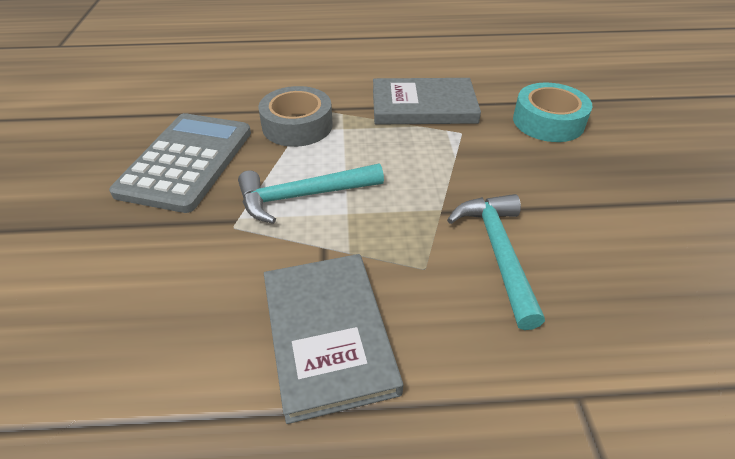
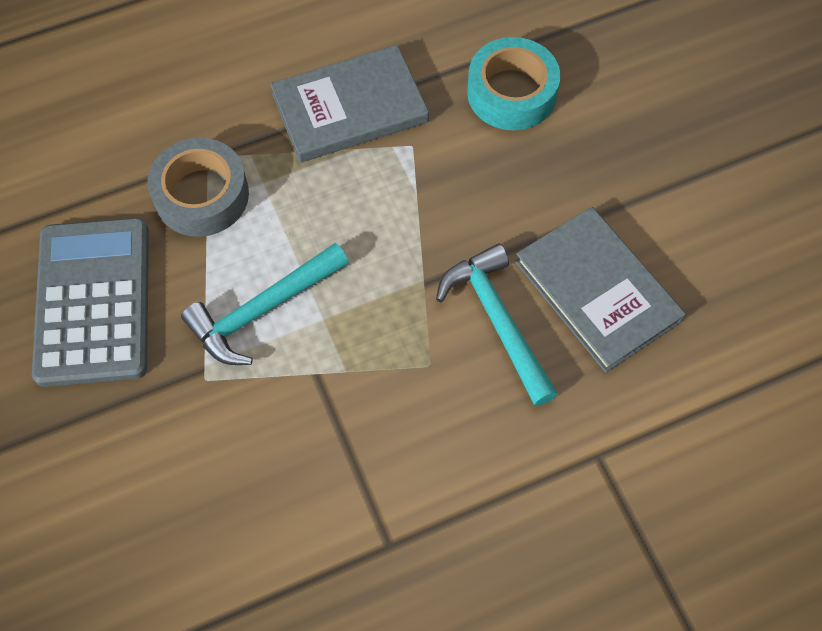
camera: 20 degrees left, 20 degrees up
(328, 335) = (363, 472): grey book -> grey book (597, 291)

